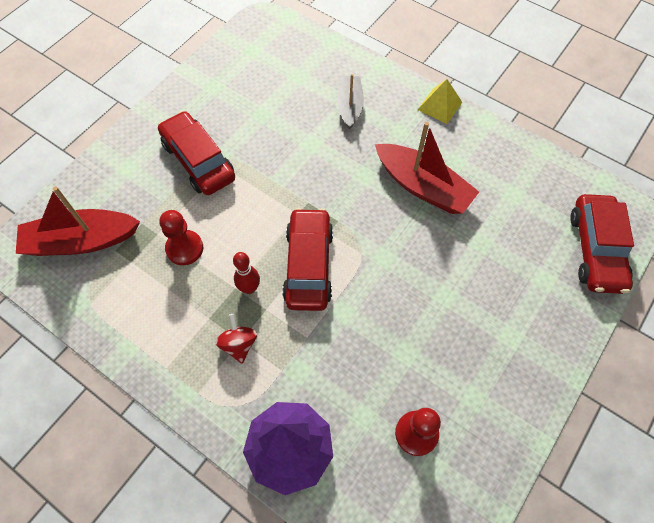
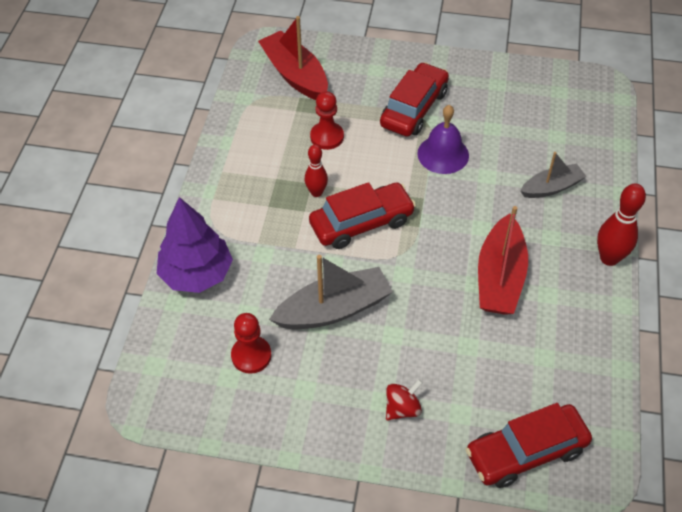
camera: 65 degrees right, 10 degrees down
(239, 344) = (264, 206): red spinning top -> red spinning top (402, 408)
(267, 164) = (443, 154): none -> purple bell
(396, 333) = (334, 309): none -> grey boat
(439, 106) = (609, 258): yellow pyramid -> red bowling pin

